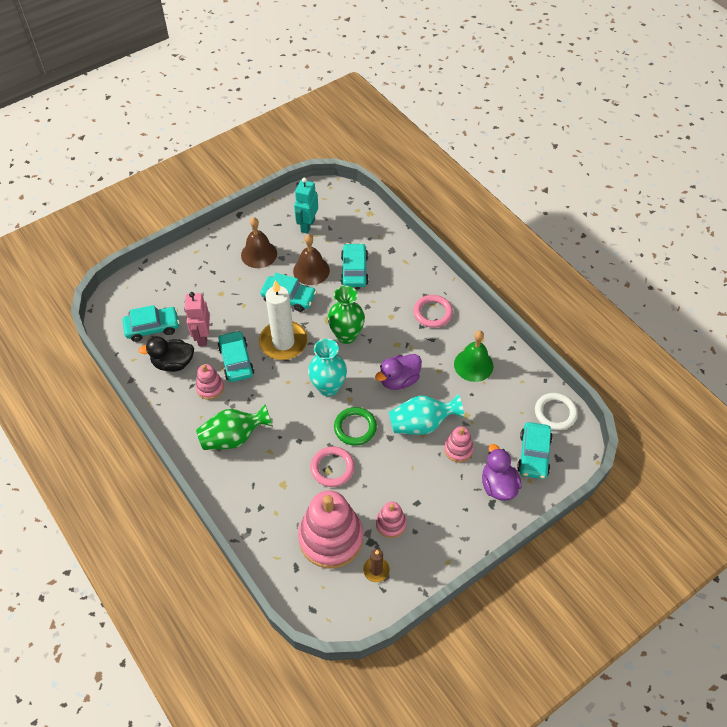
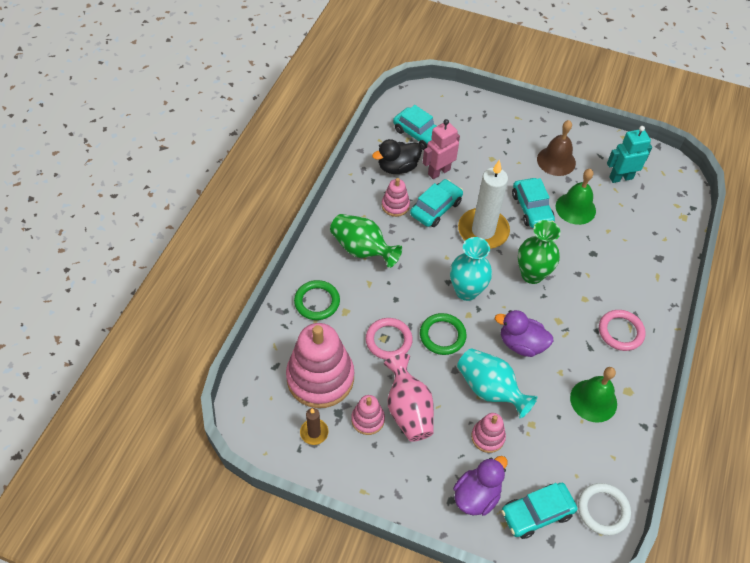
camera: 55 degrees right, 0 degrees up
(173, 363) = (398, 167): black duck -> black duck turned 75 degrees counterclockwise
(258, 501) = (317, 302): none -> green ring
(311, 270) = (575, 208): brown bell -> green bell
(354, 270) = (607, 241): turquoise car -> none
(401, 490) = (408, 410): none -> pink vase

